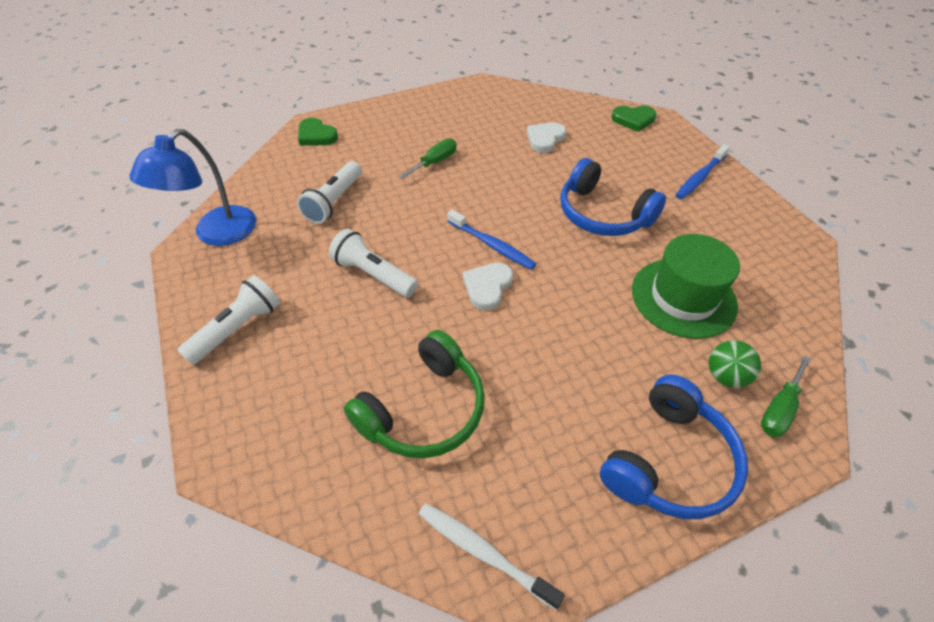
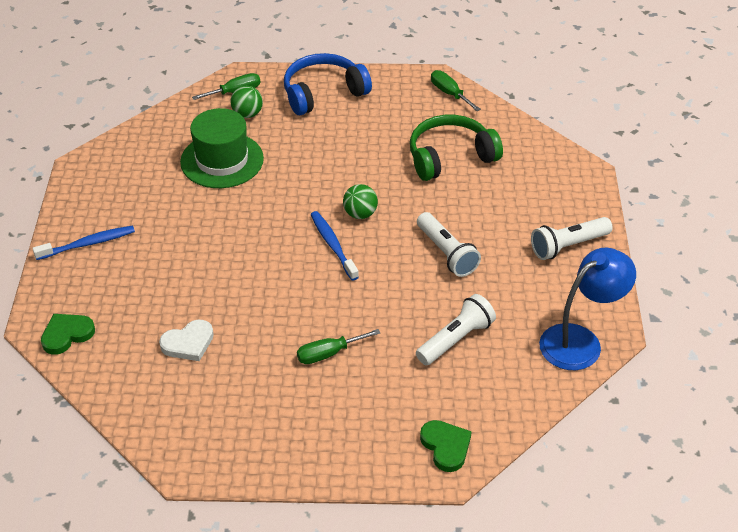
camera: 155 degrees left, 5 degrees down
(483, 552) = (449, 93): white toothbrush -> green screwdriver
(487, 287) = (360, 214): white heart -> green ball
(603, 214) = (214, 240): blue headphones -> none
(633, 120) = (67, 335): green heart -> green heart turned 60 degrees counterclockwise

